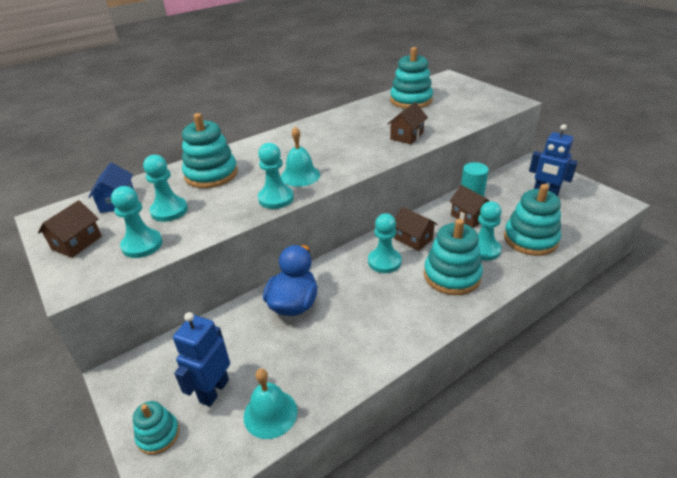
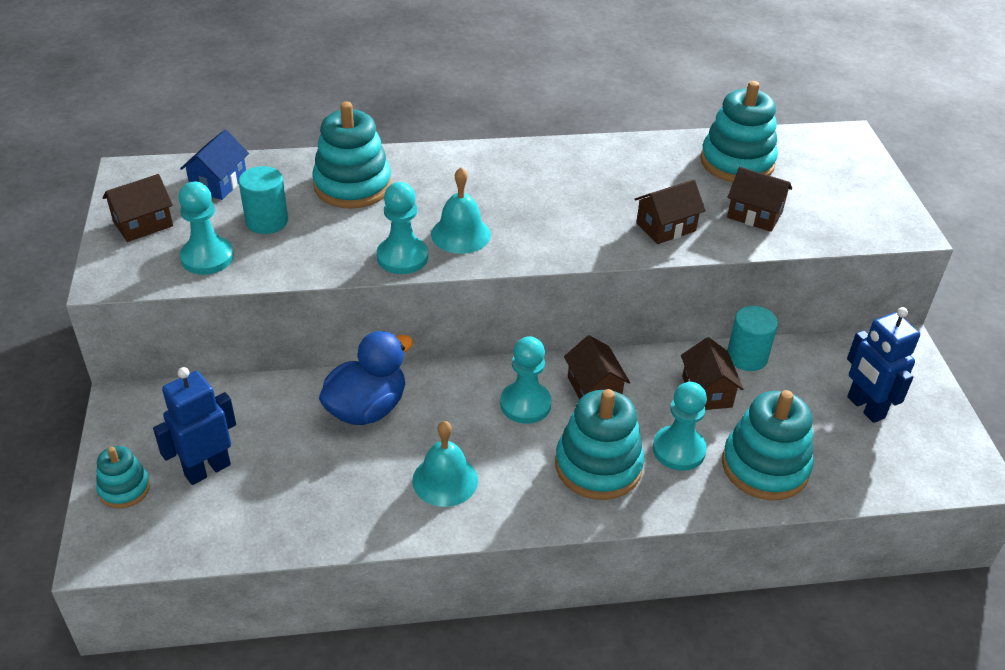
camera: 25 degrees right, 5 degrees up
(169, 211) = (267, 221): turquoise pawn -> turquoise cylinder
(270, 413) = (247, 524): turquoise bell -> turquoise bell (445, 480)
(443, 117) = (754, 215): none -> brown house

